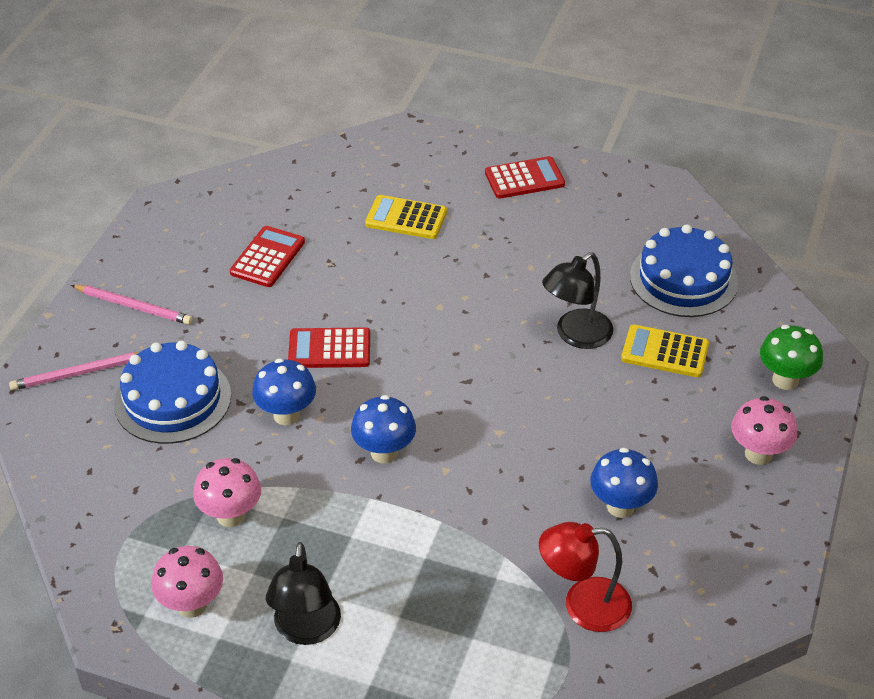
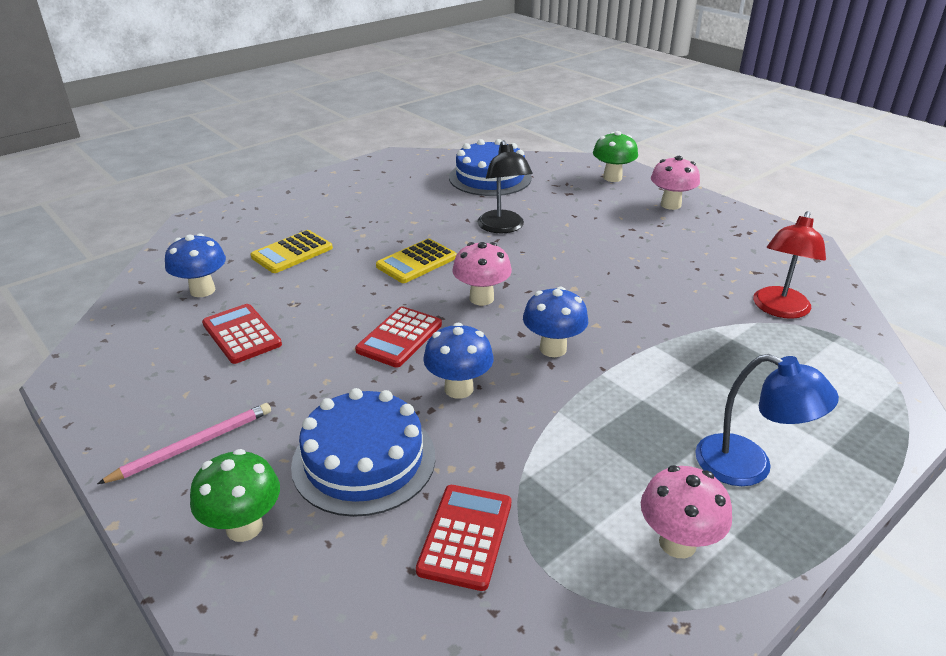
camera: 60 degrees left, 10 degrees down
(79, 373) = (244, 527): pink pencil -> green mushroom
(231, 515) = (565, 470): pink mushroom -> pink mushroom (481, 298)
(306, 630) = (749, 466): black lamp -> blue lamp
(524, 179) = (320, 195): red calculator -> red calculator (465, 536)
(620, 506) = (687, 264): blue mushroom -> blue mushroom (202, 290)
(664, 352) = (551, 204): yellow calculator -> yellow calculator (416, 262)

